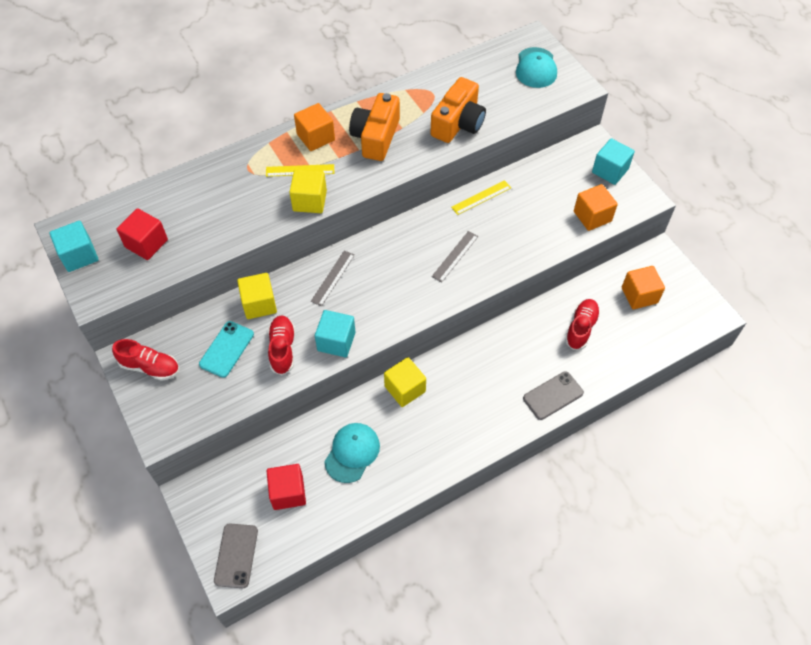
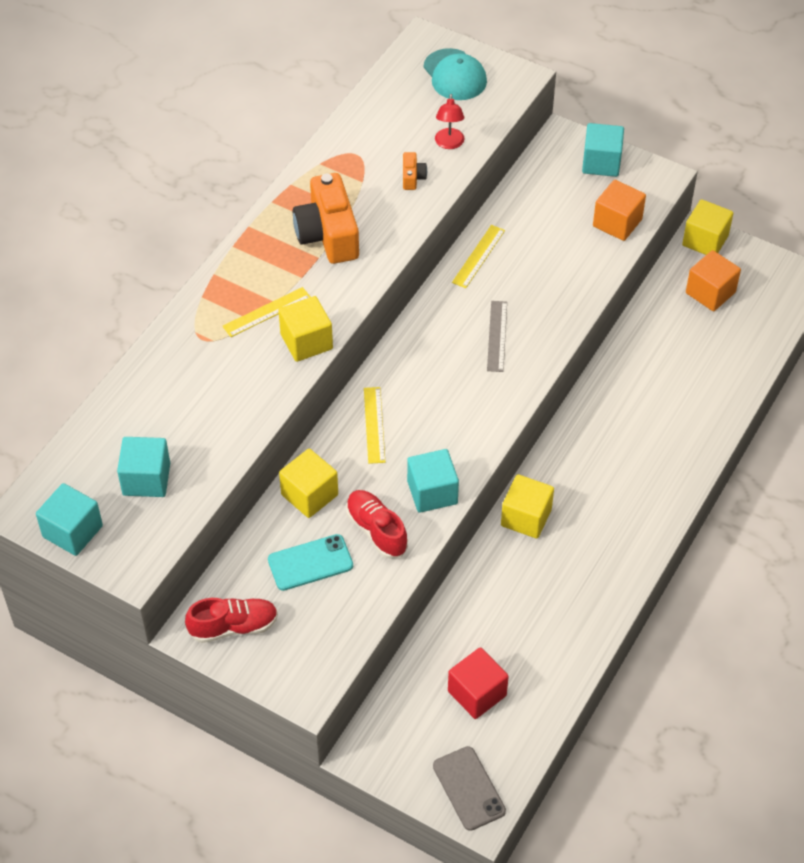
camera: 30 degrees left, 5 degrees down
(146, 243) = (146, 479): red cube -> turquoise cube
(226, 349) = (310, 562): turquoise phone -> turquoise phone turned 75 degrees clockwise
(316, 137) = (255, 265): orange cube -> none
(333, 278) = (374, 425): grey ruler -> yellow ruler
(352, 453) = (517, 615): turquoise cap -> none
(458, 123) = (412, 177): orange camera -> orange camera, size x0.44
(499, 111) = (449, 144): none -> red lamp
(553, 395) = (692, 445): grey phone -> none
(581, 328) = (672, 358): red shoe -> none
(660, 257) = (705, 240): none -> yellow cube

